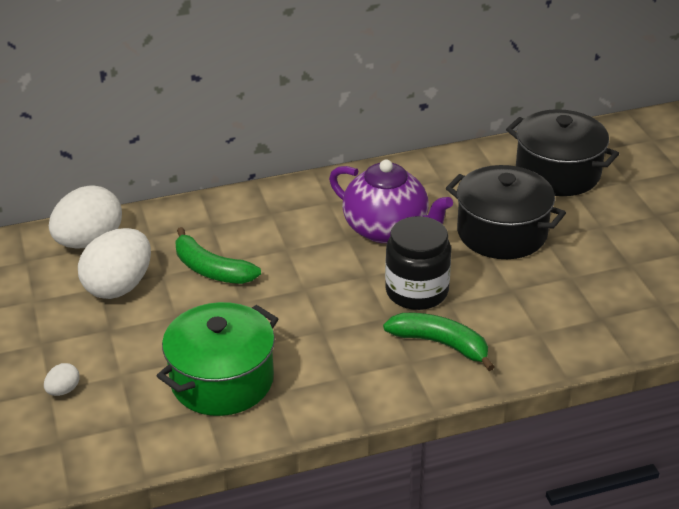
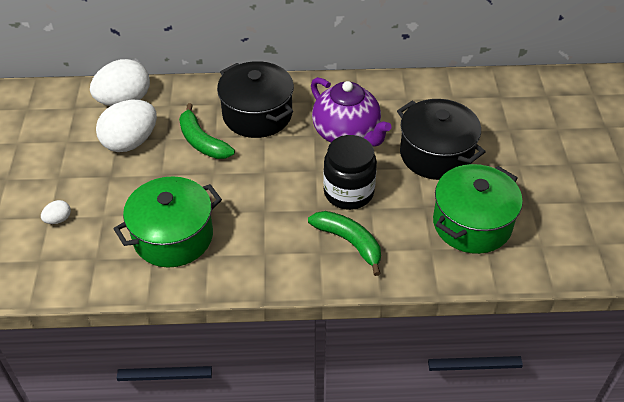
camera: 15 degrees right, 10 degrees up
(558, 173) = (502, 110): black pot -> black pot (257, 114)
(574, 297) = (472, 224): none -> green pot

